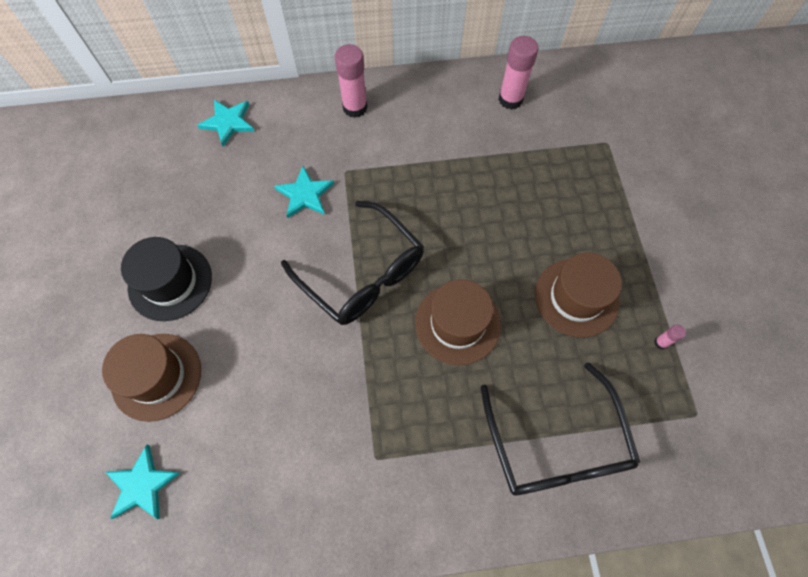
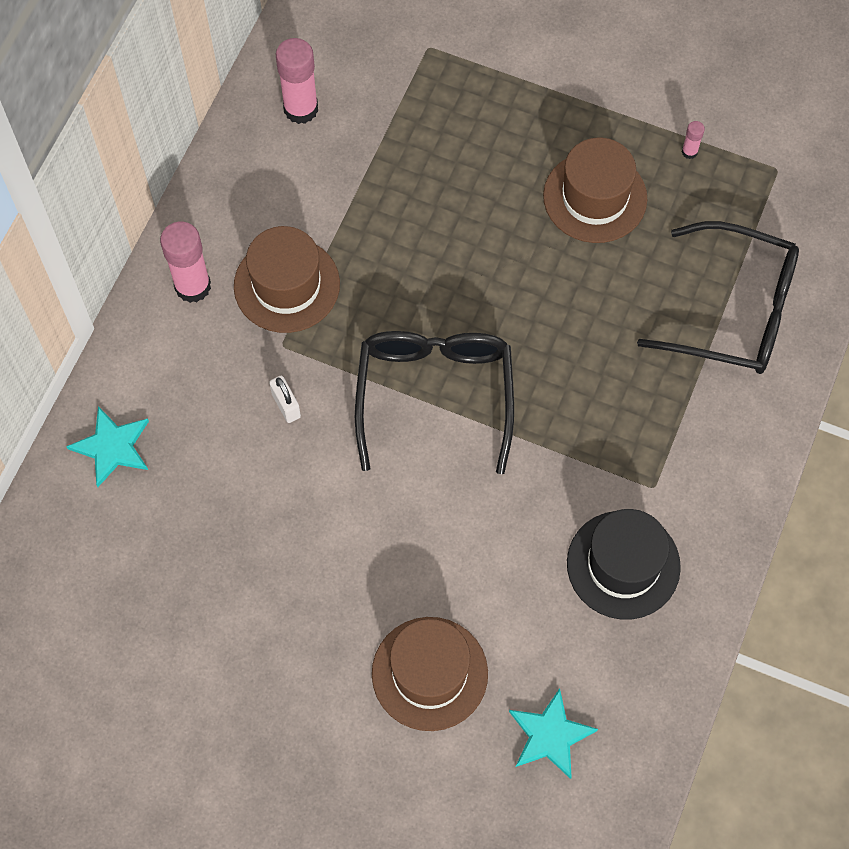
camera: 60 degrees left, 0 degrees up
(170, 282) = (313, 612): black hat -> black hat (623, 565)
(305, 194) = (286, 405): turquoise star -> white padlock
(362, 274) = (435, 395): black glasses -> black glasses turned 75 degrees counterclockwise
(457, 323) = (554, 329): brown hat -> brown hat (287, 285)

